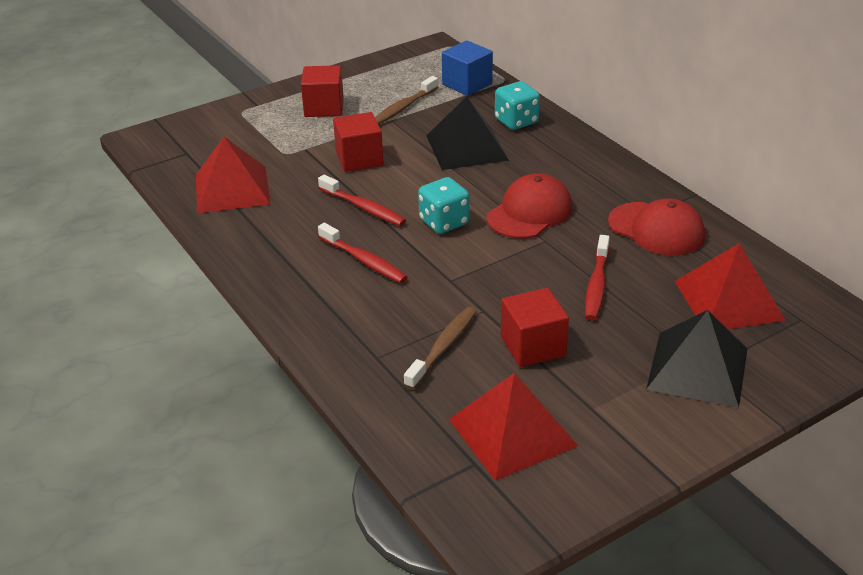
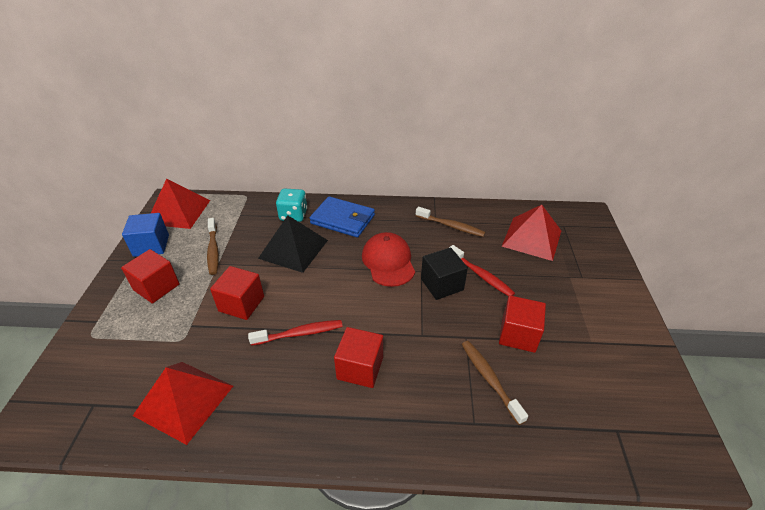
camera: 55 degrees left, 5 degrees up
(364, 261) = (360, 368): red toothbrush -> red cube
(444, 222) = (359, 303): turquoise dice -> none
(467, 84) = (229, 211): blue cube -> blue cube (151, 245)
(512, 432) = (595, 392): red pyramid -> red pyramid (179, 211)
(542, 263) = (442, 284): none -> black cube
(555, 153) = (343, 219): none -> blue wallet
(656, 229) = (451, 226): red cap -> brown toothbrush
(697, 368) = (581, 281): black pyramid -> none

